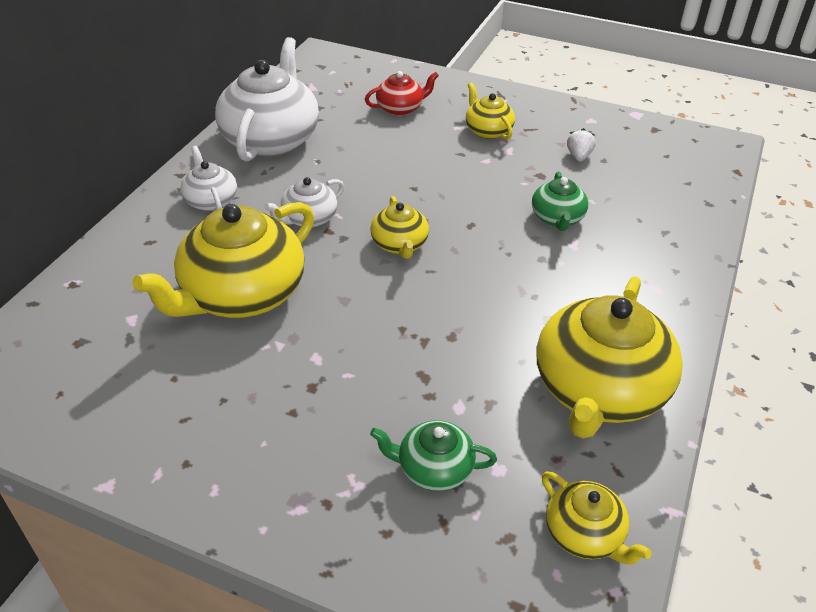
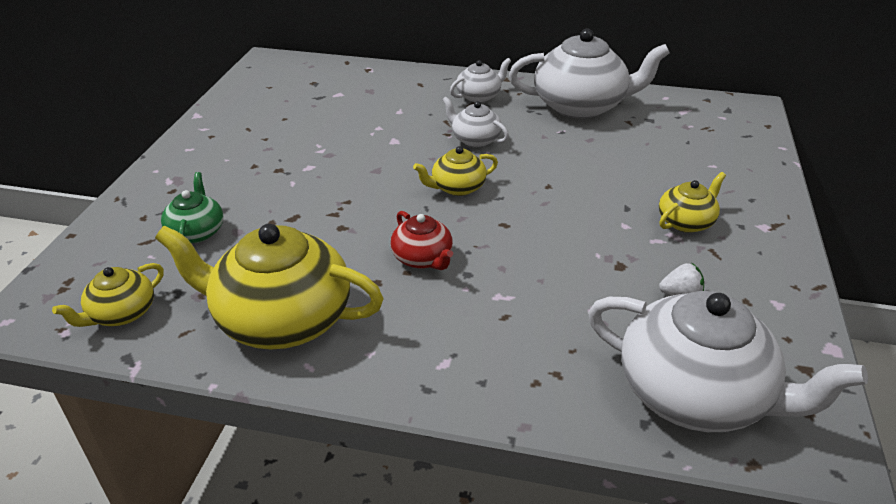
camera: 80 degrees right, 5 degrees down
(242, 294) = (372, 127): yellow teapot -> none
(400, 108) = (686, 162): red teapot -> red teapot (423, 258)
(557, 218) = (542, 282): green teapot -> none
(680, 176) = (695, 394): none -> white teapot

